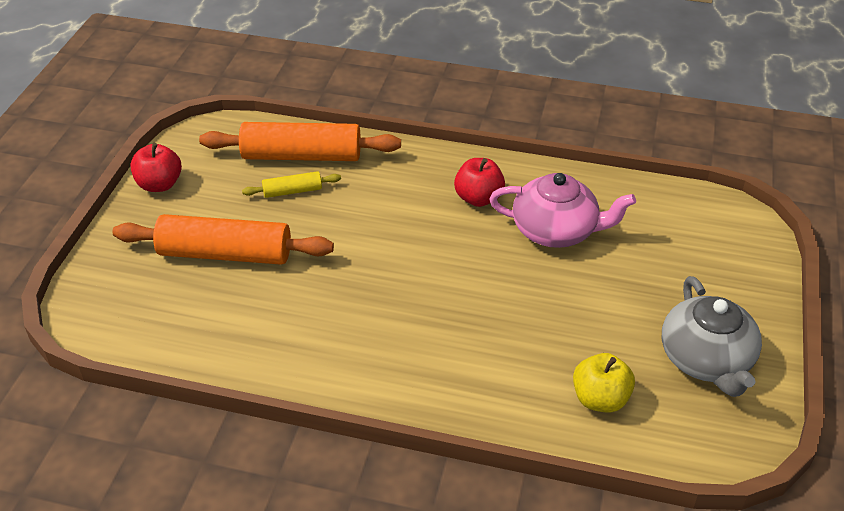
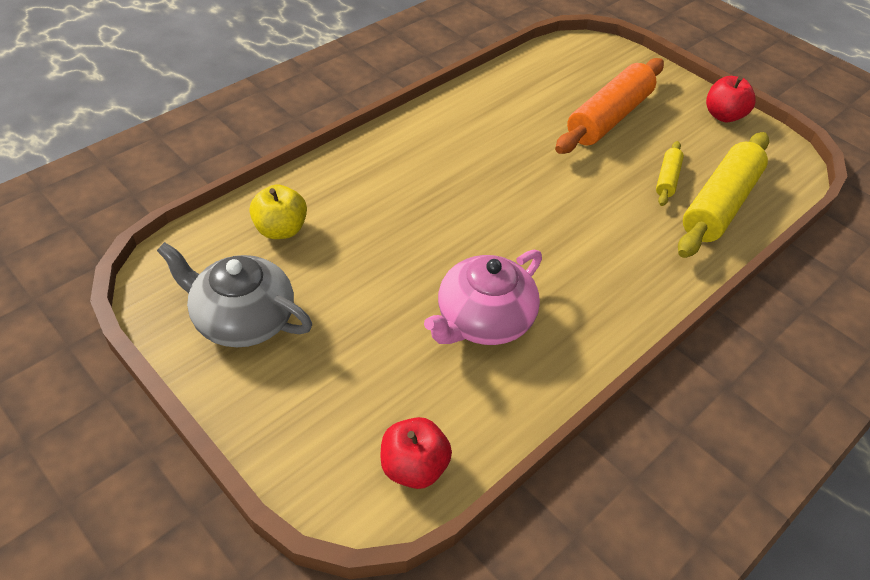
camera: 120 degrees right, 5 degrees up
(301, 156) = (720, 205): orange rolling pin -> yellow rolling pin
(478, 198) = (573, 291): red apple -> red apple (414, 467)

